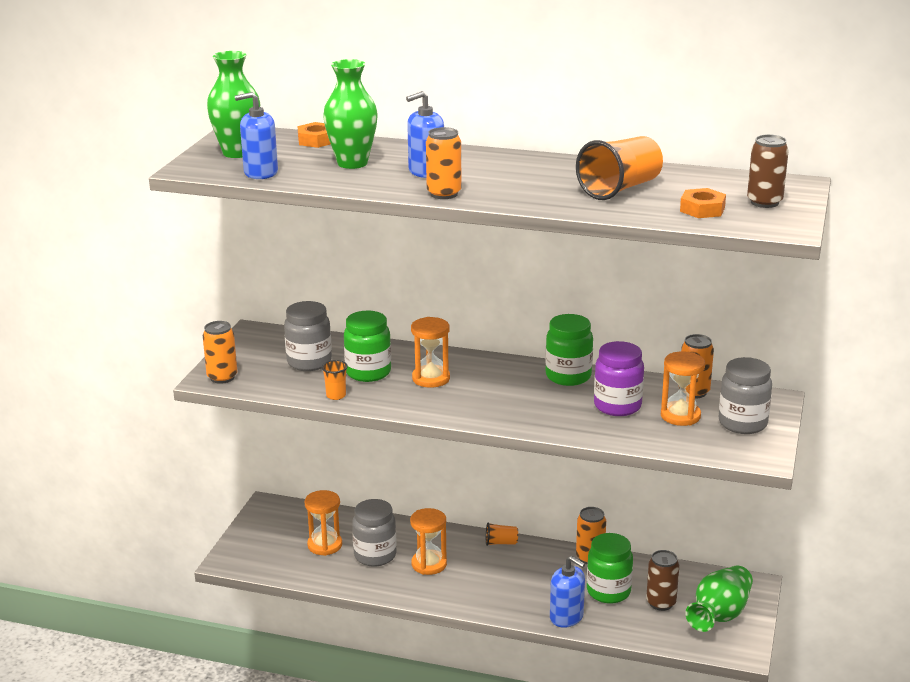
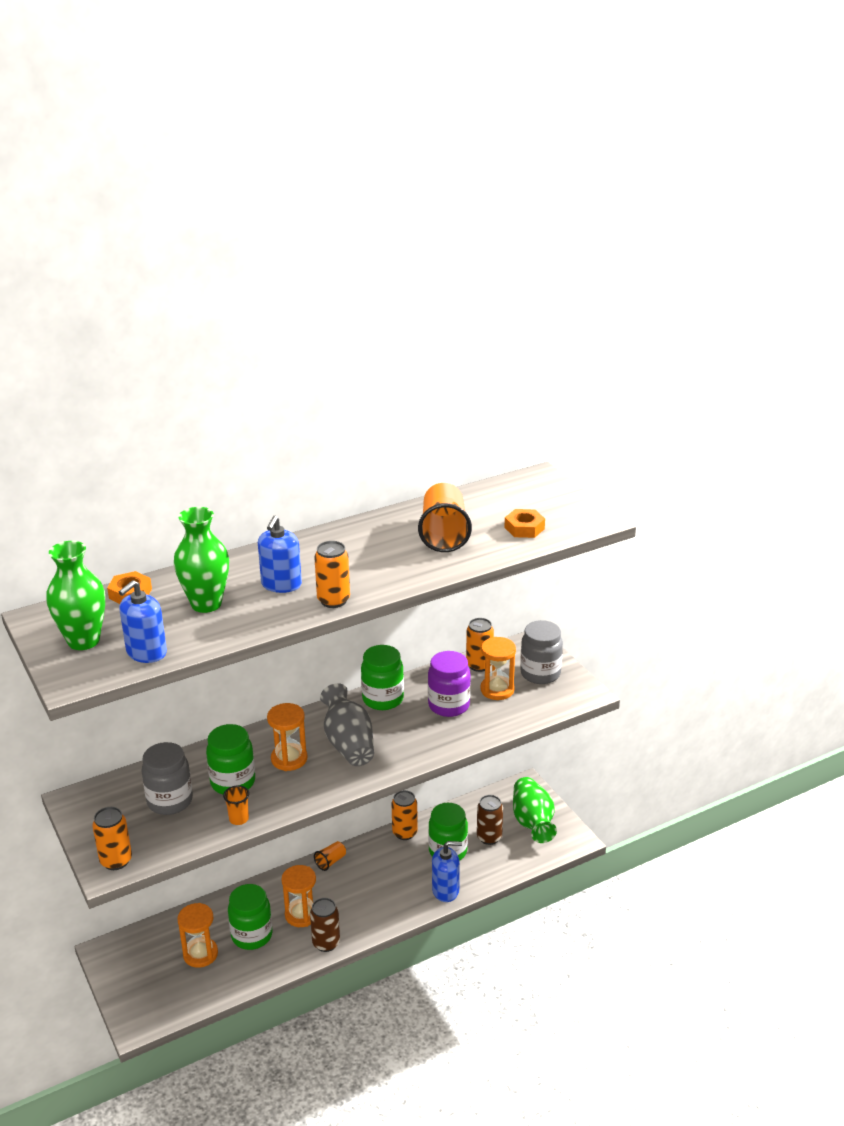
camera: 45 degrees left, 5 degrees up
(375, 555) = (252, 935): grey jar -> green jar
(491, 391) = (348, 744): none -> grey vase
(764, 202) = (549, 503): brown can -> brown can (326, 943)

